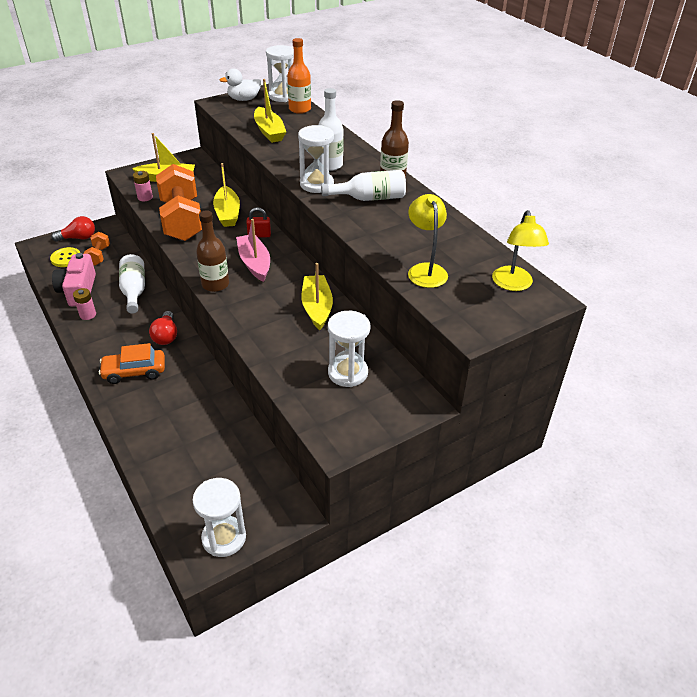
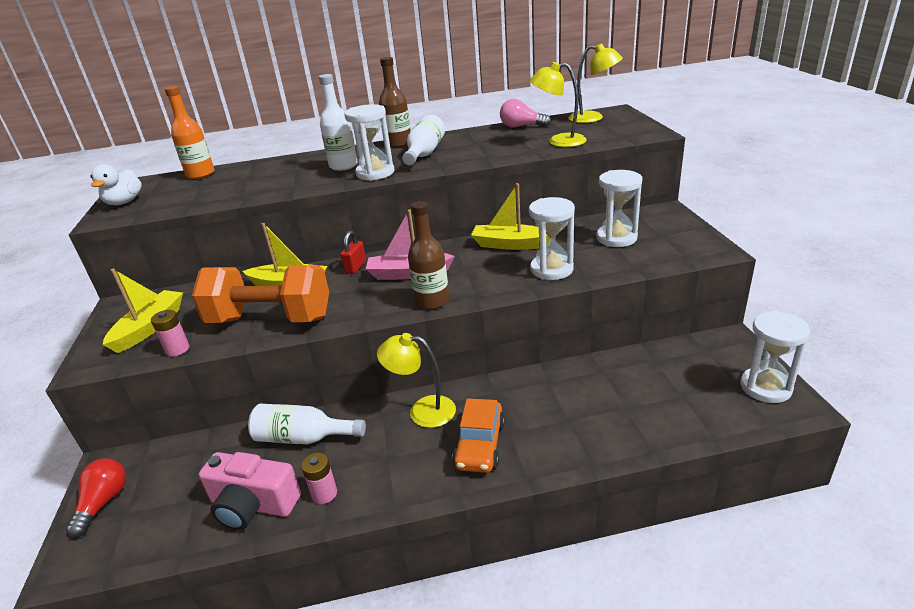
camera: 65 degrees left, 10 degrees down
(66, 258) = (147, 521): yellow button -> none
(98, 256) = (181, 476): orange dumbbell -> none
(166, 336) = (422, 411): red light bulb -> yellow lamp
(269, 131) = (230, 191): yellow boat -> none
(282, 96) = (154, 181): white hourglass -> white hourglass (551, 269)
(466, 239) = (521, 126): none -> pink light bulb

